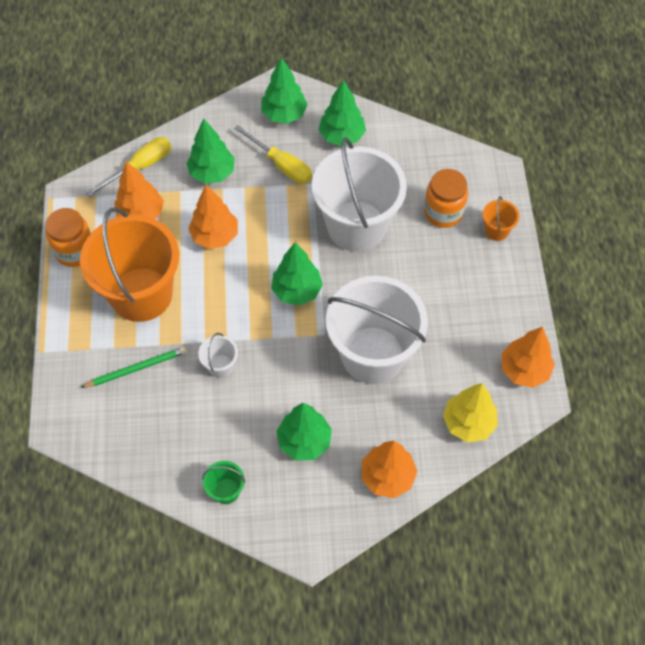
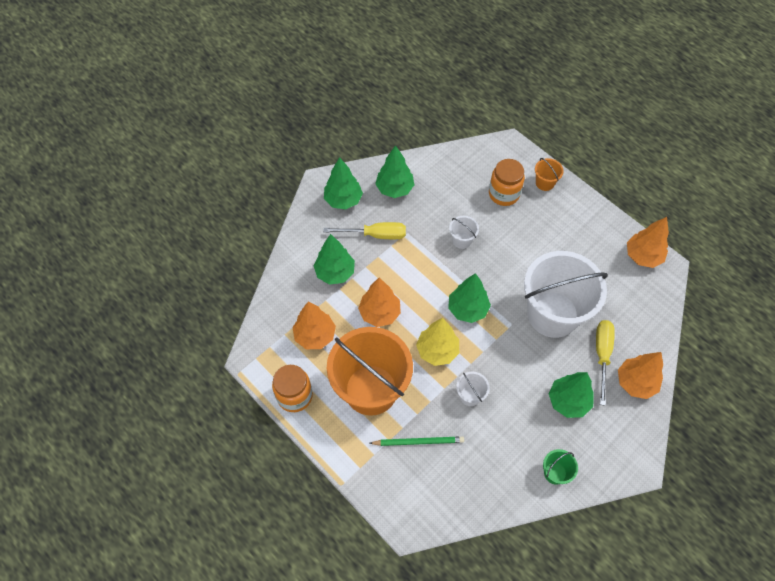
camera: 40 degrees left, 0 degrees up
(136, 368) = (418, 441): green pencil -> green pencil turned 60 degrees clockwise
(140, 167) = (281, 304): yellow screwdriver -> yellow screwdriver (602, 355)
(356, 226) = (462, 240): white bucket -> white bucket, size x0.40
(468, 423) = (645, 312): yellow tree -> yellow tree (437, 351)

